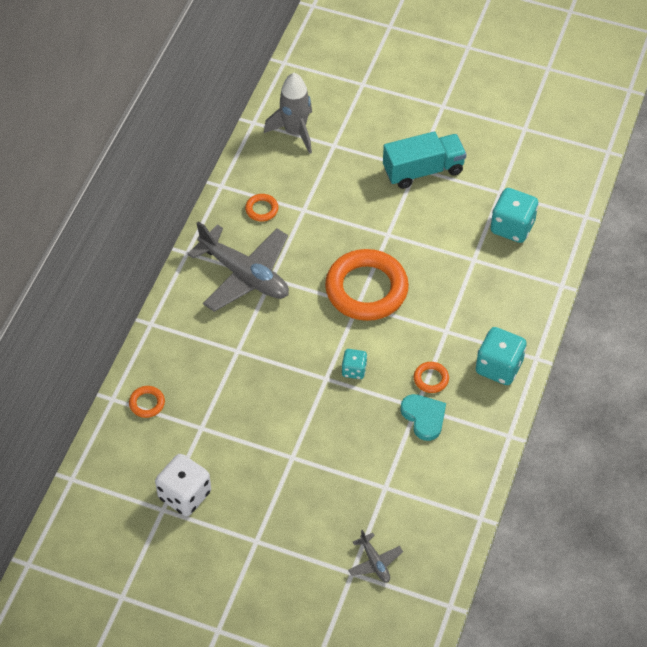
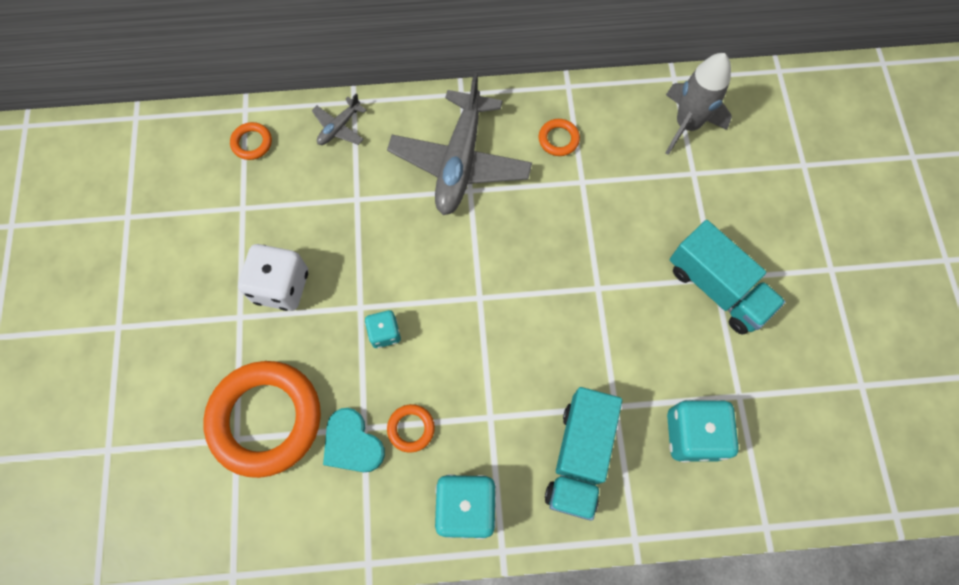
camera: 65 degrees right, 15 degrees up
(184, 495) = (151, 229): white dice -> white dice (281, 286)
(366, 289) = (505, 298): orange ring -> orange ring (266, 419)
(375, 562) = (129, 470): grey plane -> grey plane (339, 127)
(424, 417) = (352, 443): turquoise heart -> turquoise heart turned 105 degrees clockwise
(496, 292) = (579, 457): none -> turquoise truck

